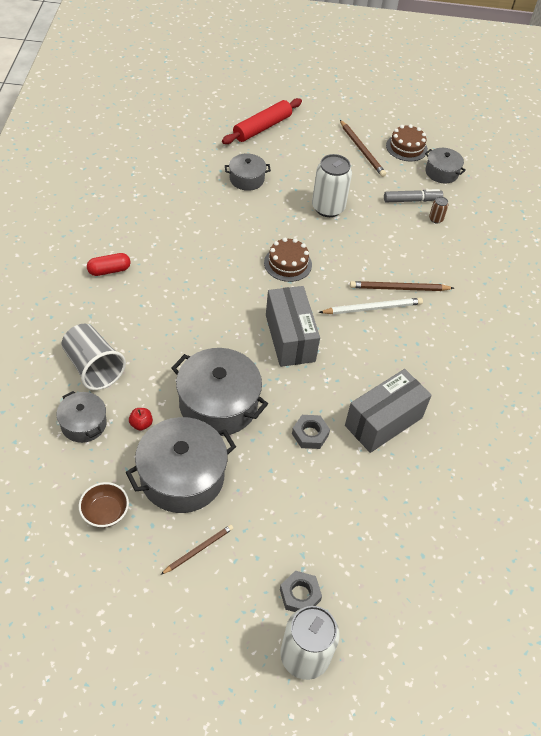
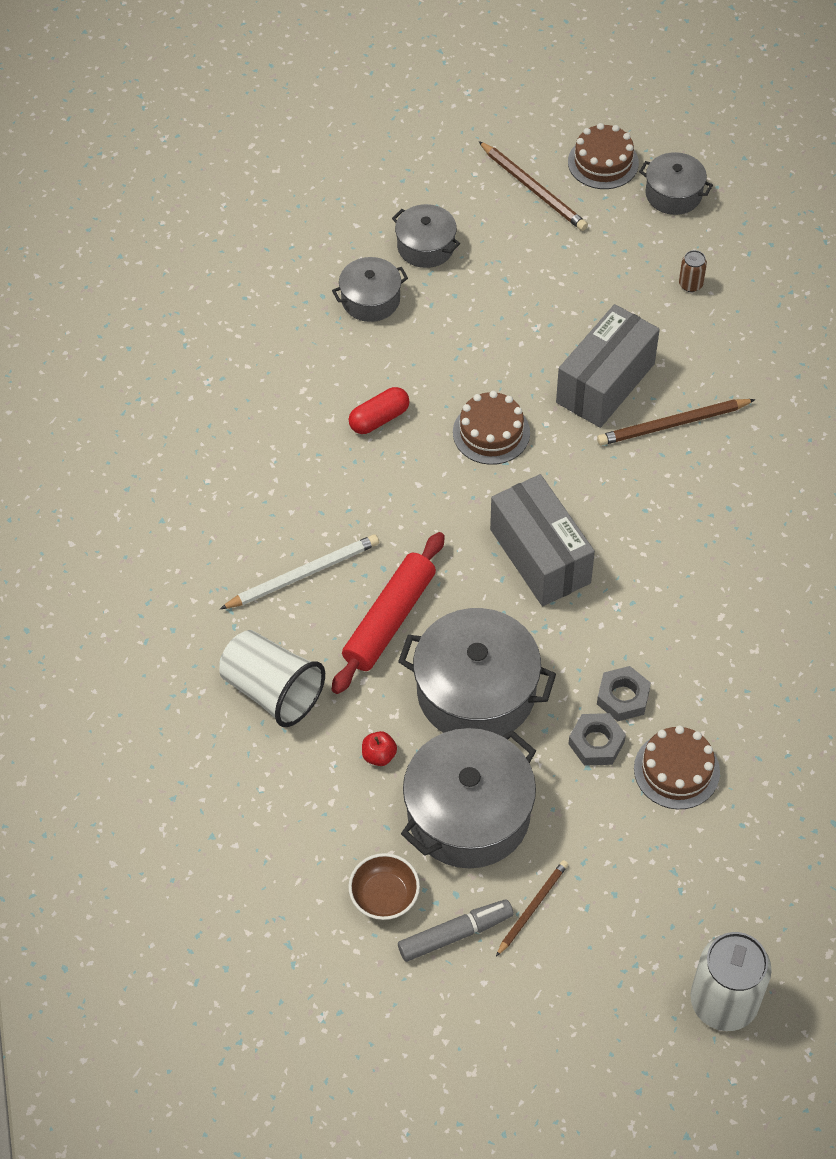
camera: 10 degrees left, 5 degrees up
(83, 424) = (297, 780): grey pot -> grey pot (426, 246)
(93, 367) = (272, 690): grey cup -> white cup
(109, 270) = (225, 526): red capsule -> red capsule (379, 419)
(262, 127) = (357, 193): red rolling pin -> red rolling pin (389, 619)
(300, 595) = (689, 926): grey nut -> grey nut (596, 743)
(328, 208) = (517, 314): white can -> none
(328, 489) = (676, 770): none -> brown cake
(372, 308) = (644, 470): white pencil -> white pencil (302, 574)
(383, 422) = (719, 646): grey box -> grey box (605, 383)
(412, 200) = (643, 261): grey marker -> grey marker (455, 934)

